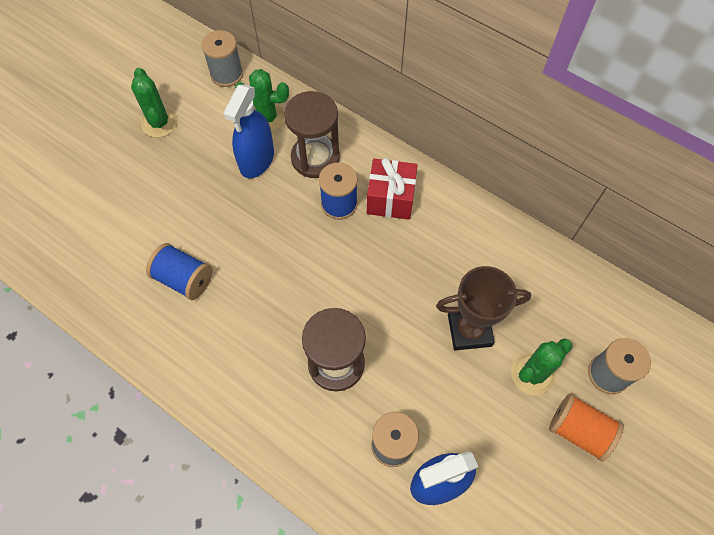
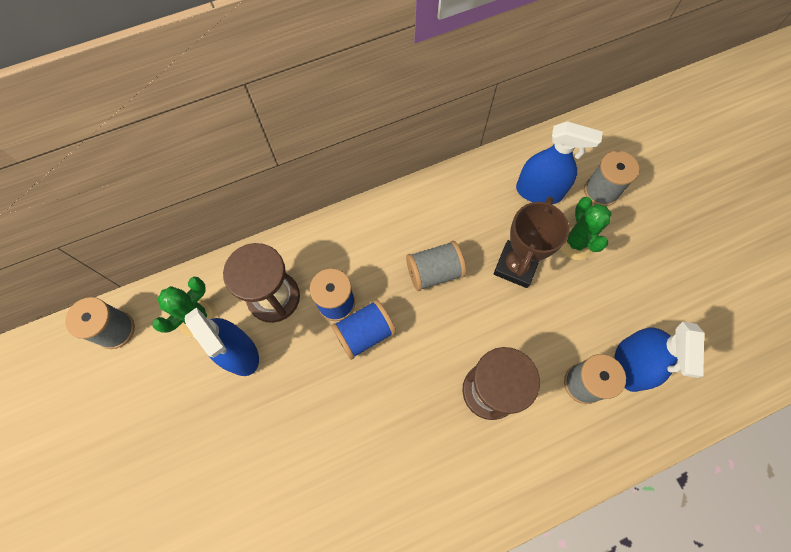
camera: 60 degrees left, 5 degrees up
(159, 123) = (124, 430): green cactus -> none
(184, 279) = (326, 492): blue spool -> blue spool (364, 333)
(390, 198) = (358, 257): red gift -> none
(416, 264) = (434, 272): none -> grey spool
(563, 315) = (539, 191): none -> blue spray bottle
(579, 431) = (634, 238): orange spool -> none

